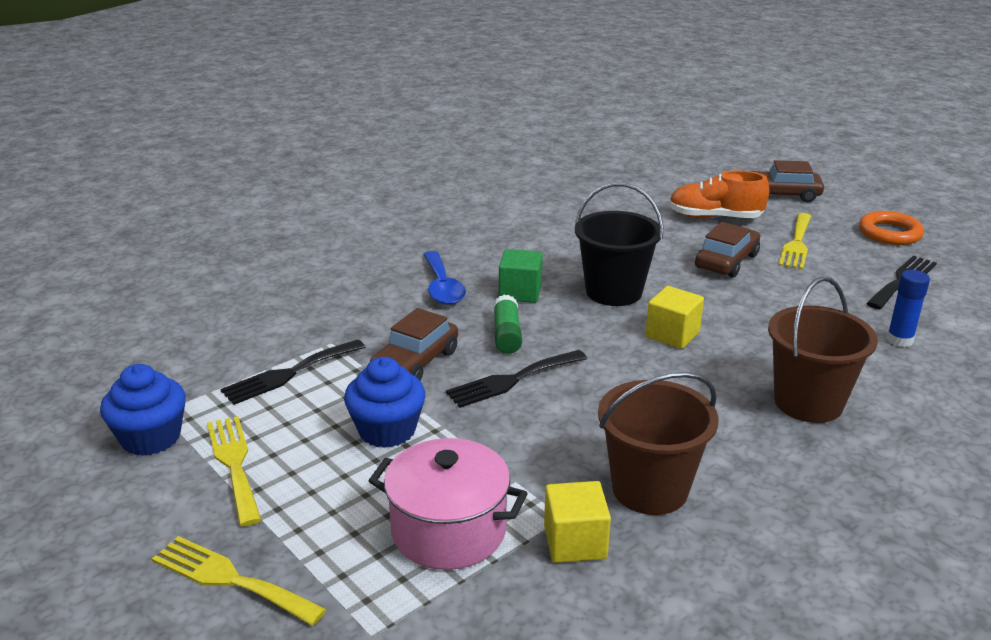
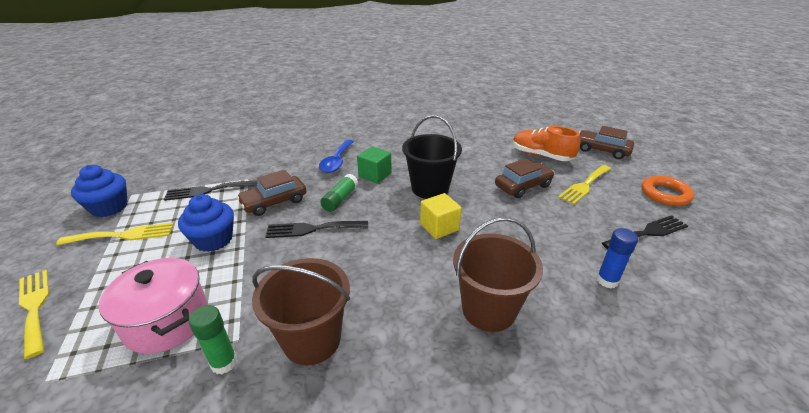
camera: 25 degrees right, 5 degrees up
(234, 464) = (123, 235): yellow fork -> yellow fork turned 75 degrees clockwise
(575, 542) = (224, 363): yellow cube -> green glue stick

